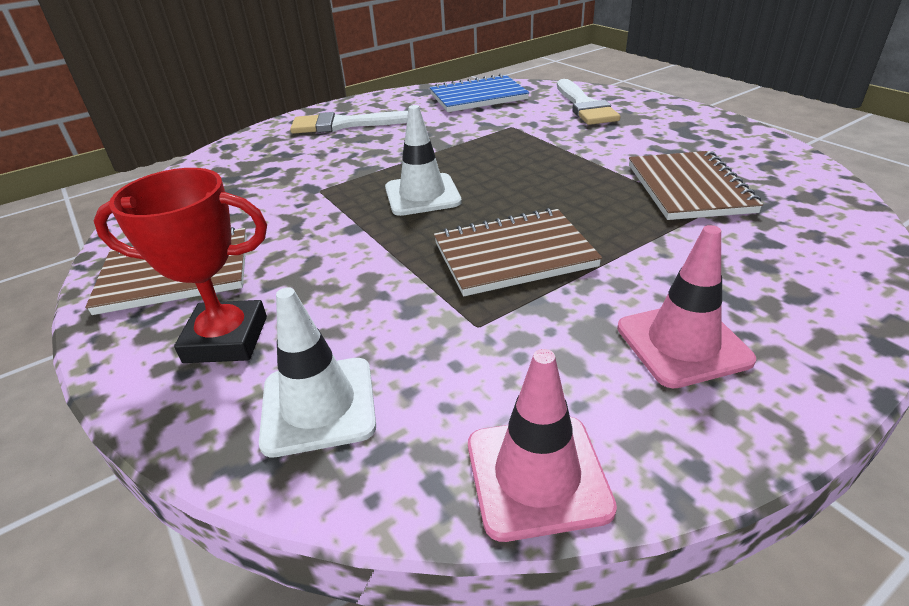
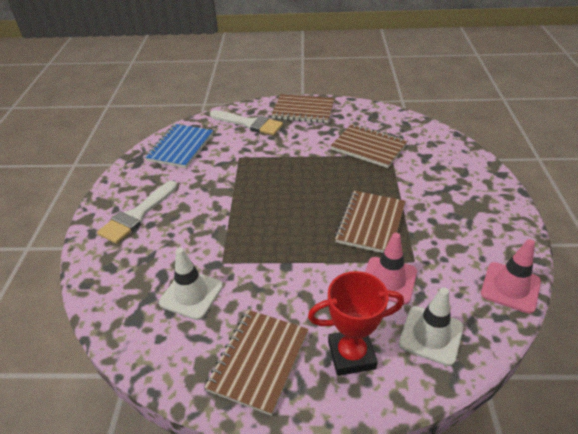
camera: 55 degrees left, 5 degrees up
(226, 339) = (351, 355): red trophy -> red trophy turned 45 degrees clockwise
(422, 195) = (279, 225): white traffic cone -> white traffic cone (191, 294)
(677, 119) = (303, 110): none -> brown notebook
(682, 344) = (468, 214): pink traffic cone -> pink traffic cone (388, 280)

